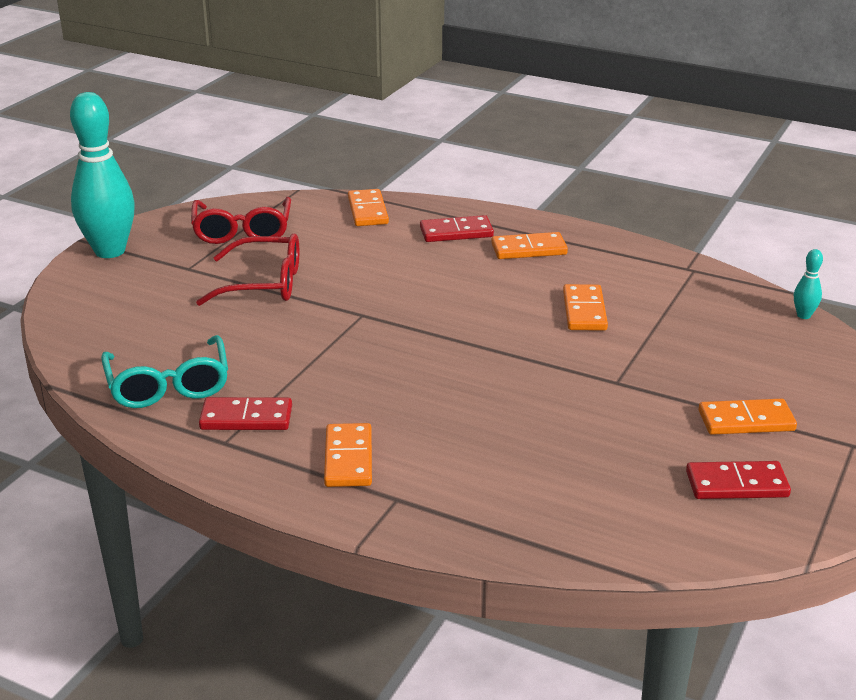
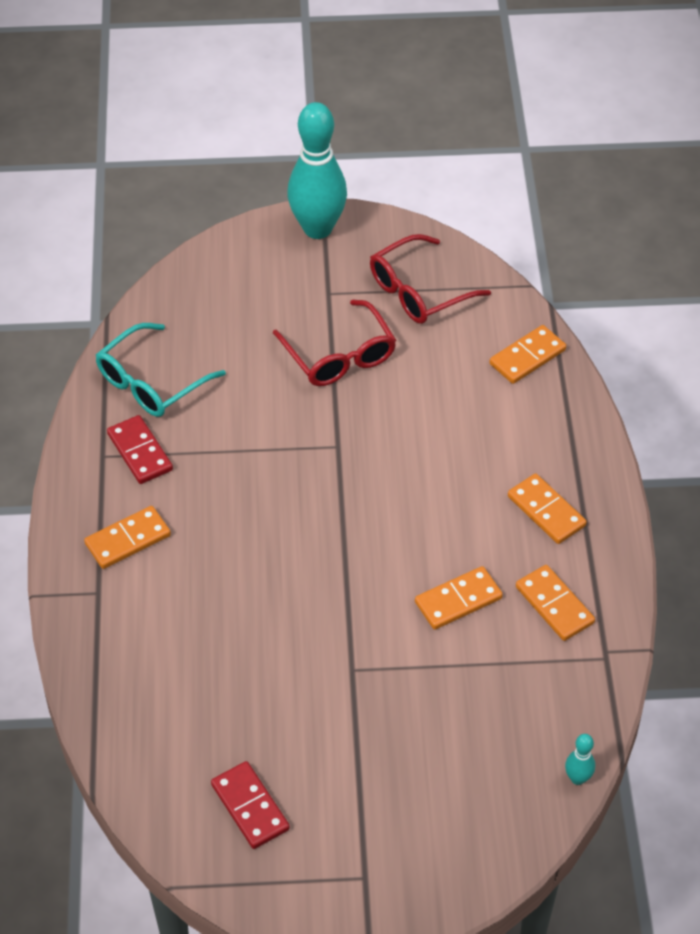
camera: 60 degrees right, 20 degrees up
(456, 232) = (537, 442): red domino -> none
(746, 421) = (351, 785): orange domino -> orange domino (554, 605)

